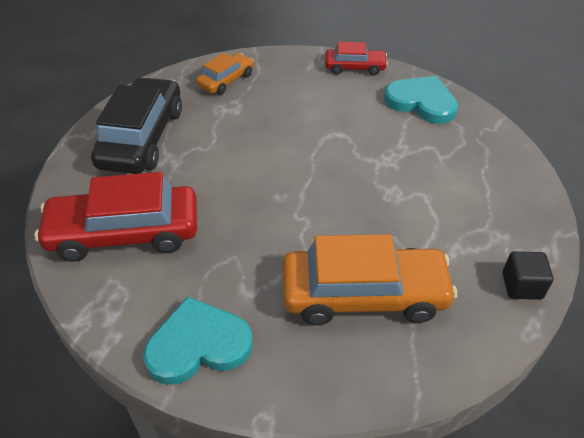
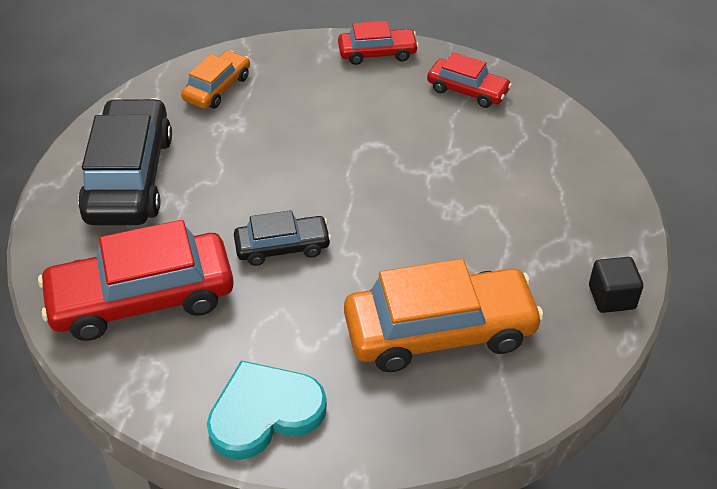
camera: 10 degrees left, 0 degrees up
(247, 206) = (282, 247): none -> black car
(421, 102) = (467, 90): turquoise heart -> red car

